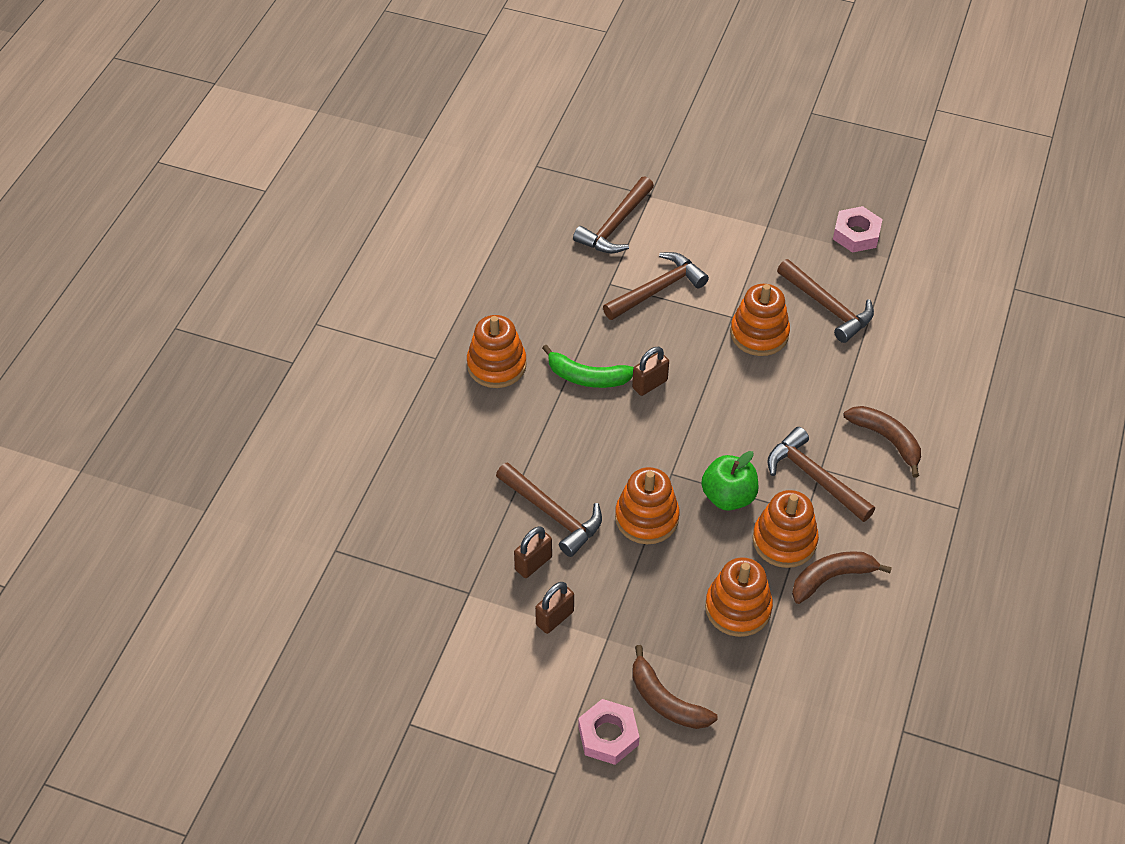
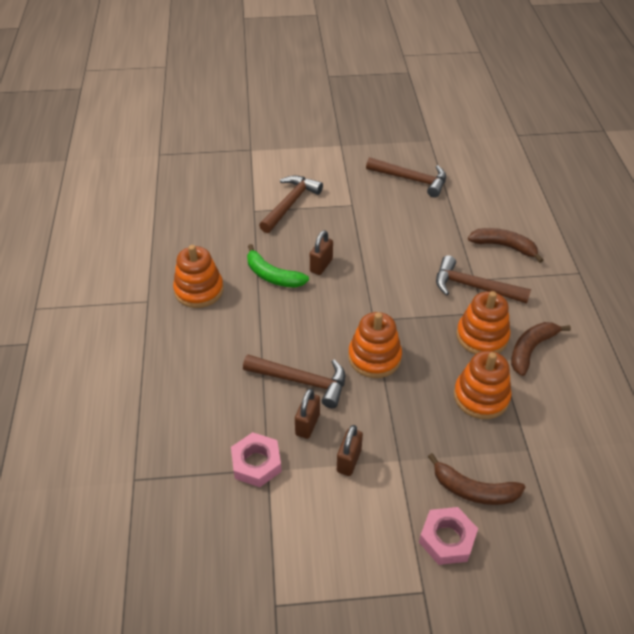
camera: 25 degrees left, 5 degrees down
(587, 377) = (272, 276): green banana -> green banana turned 45 degrees clockwise
(615, 225) = (237, 174): brown hammer -> none
(728, 496) = (423, 321): green apple -> none
(759, 334) = (377, 209): orange stacking toy -> none
(856, 234) = (401, 133): pink nut -> pink nut (256, 463)

